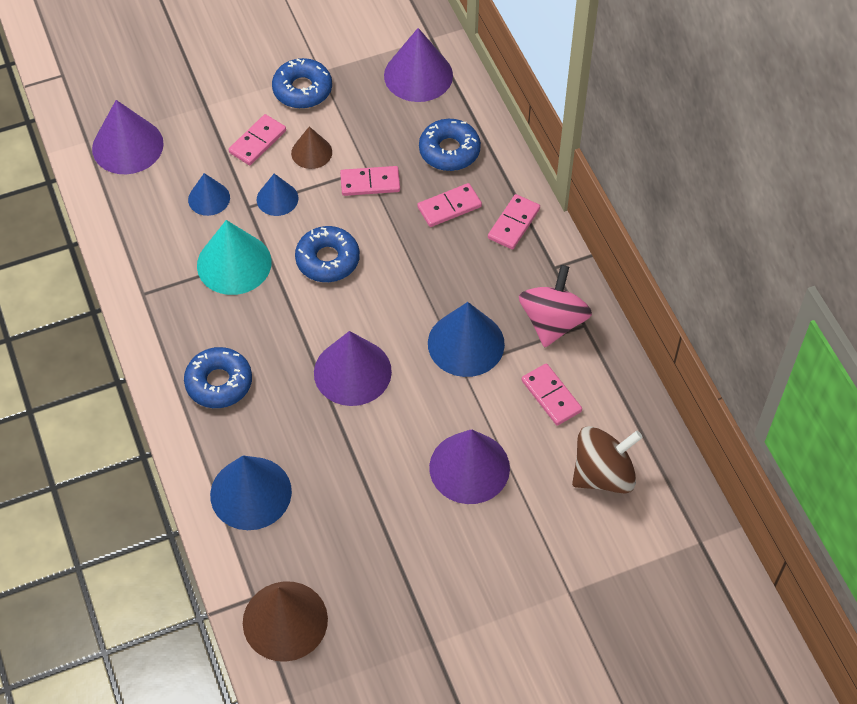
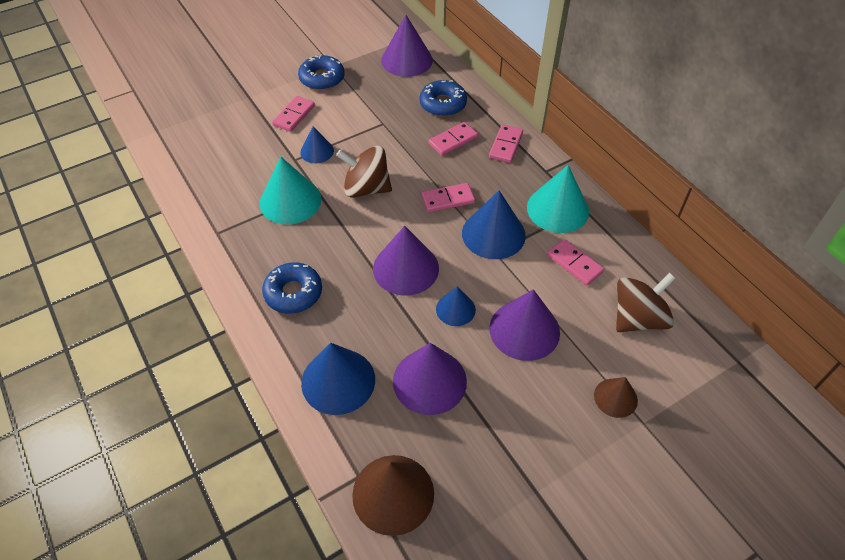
camera: 10 degrees left, 5 degrees down
(127, 146) = (191, 130): purple cone -> purple cone (429, 381)
(209, 198) = (262, 158): blue cone -> blue cone (455, 309)
(311, 152) = (337, 117): brown cone -> brown cone (615, 397)
(327, 260) = (366, 188): blue donut -> brown spinning top
(370, 183) = (387, 132): pink domino -> pink domino (448, 199)
(553, 322) = (557, 209): pink spinning top -> turquoise cone

